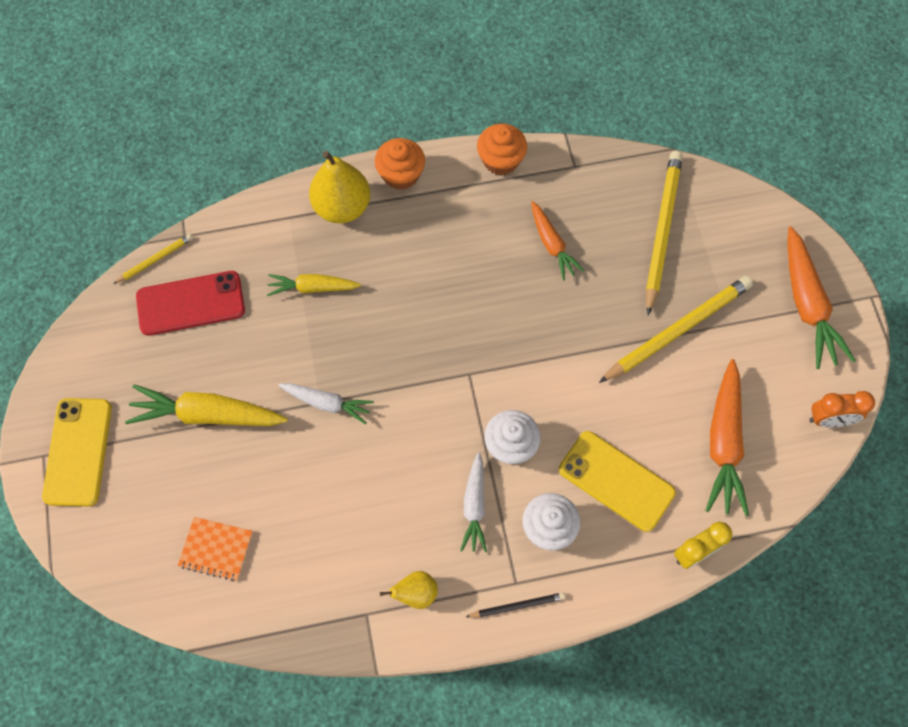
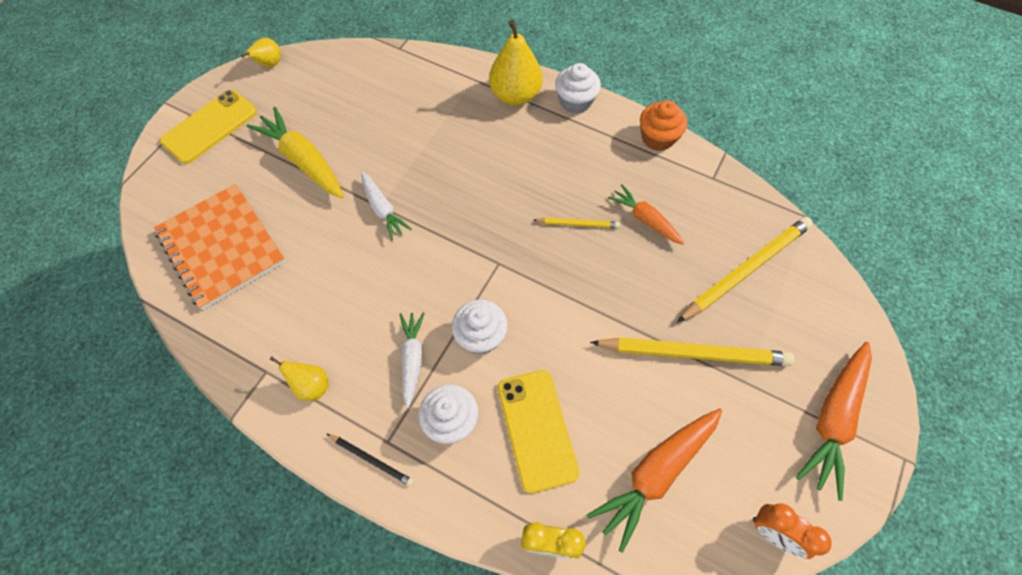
camera: 40 degrees right, 5 degrees down
(69, 346) = (269, 64): none -> yellow pear
(155, 260) = (367, 50): yellow pencil -> yellow pencil (577, 224)
(190, 303) = (362, 88): red phone -> none
(216, 549) = (221, 247): orange notebook -> orange notebook, size x2.00
(312, 288) = (446, 131): yellow carrot -> none
(401, 174) = (575, 101): orange cupcake -> white cupcake
(474, 506) = (412, 359): white carrot -> white carrot turned 135 degrees clockwise
(552, 244) = (645, 219): orange carrot -> orange carrot turned 120 degrees clockwise

